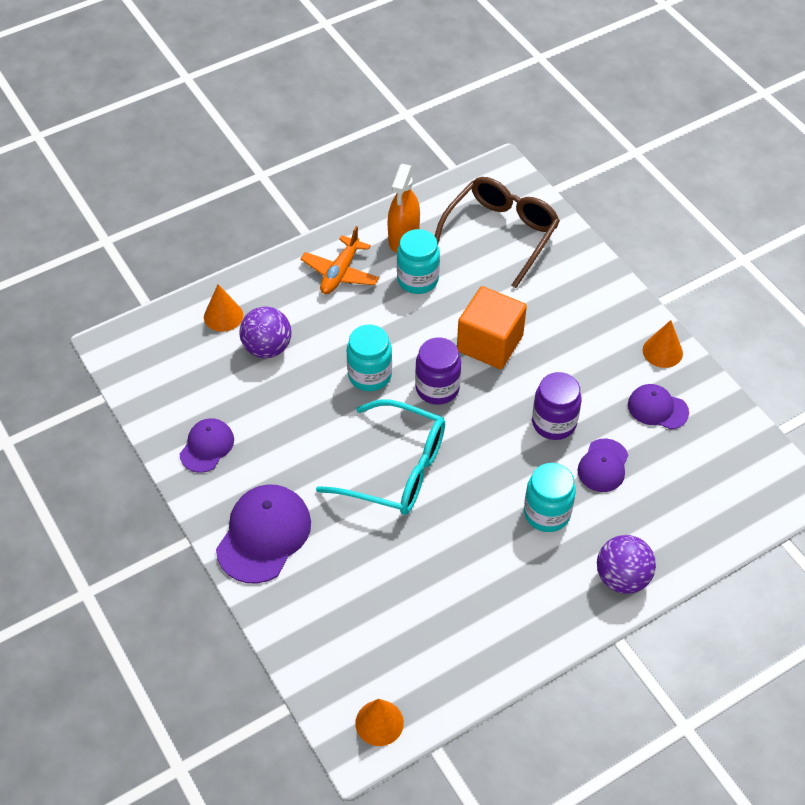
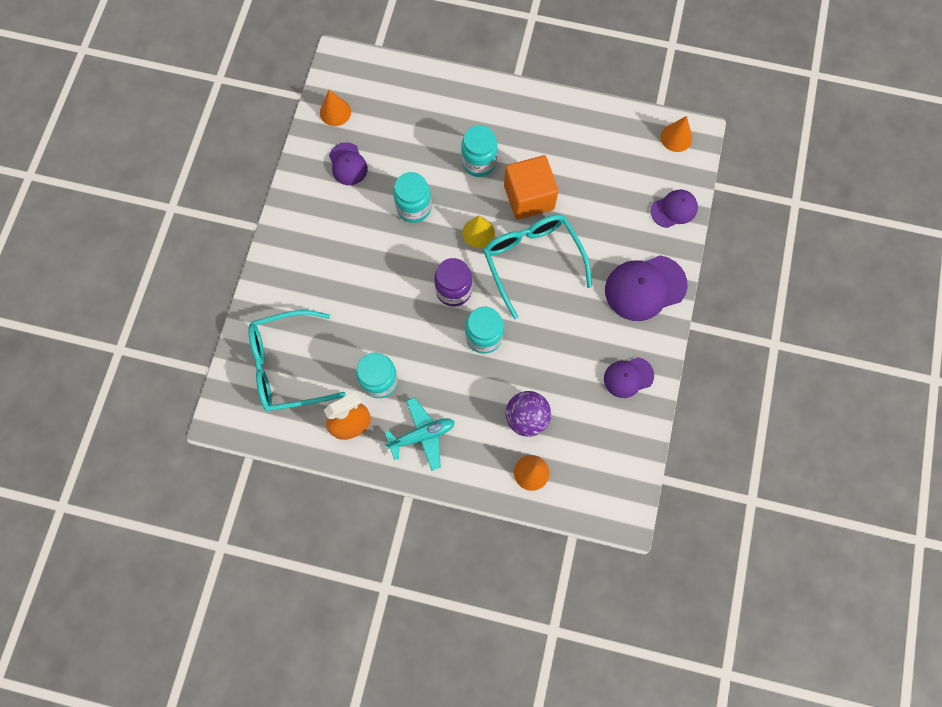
camera: 135 degrees left, 20 degrees up
(340, 273) = (422, 435): orange plane -> turquoise plane
(472, 451) = (478, 232): none -> yellow cone
(490, 343) = (389, 291): orange cube -> orange cube (529, 197)
(501, 234) = (287, 366): brown glasses -> turquoise glasses
(554, 423) = (414, 208): purple jar -> turquoise jar
(603, 465) = (418, 160): purple cap -> purple cap (674, 209)
(622, 578) = (480, 98): purple ball -> none
(662, 351) = (299, 193): orange cone -> orange cone (335, 112)

